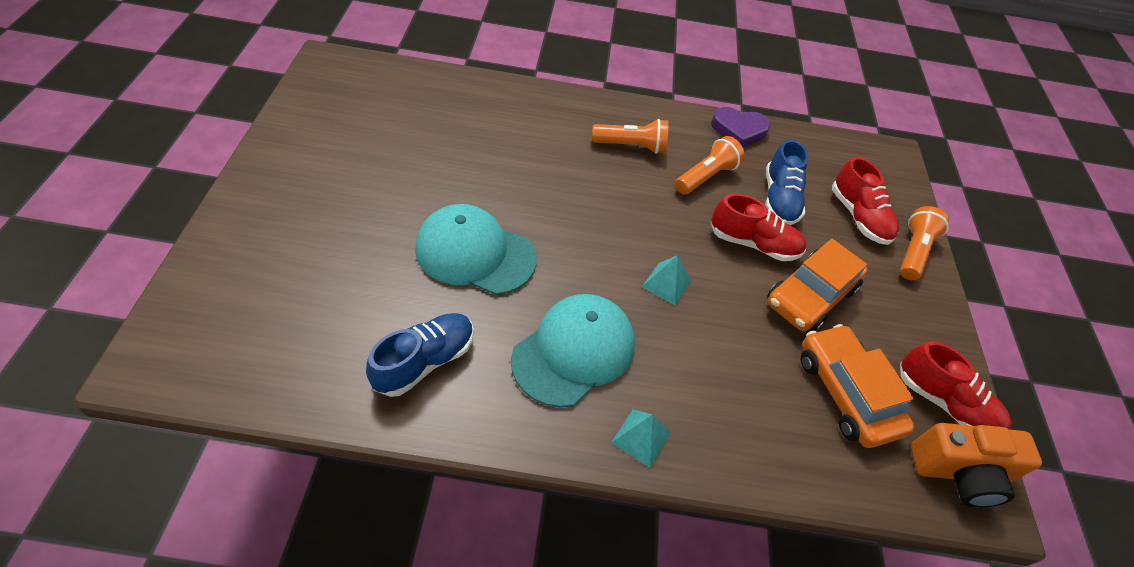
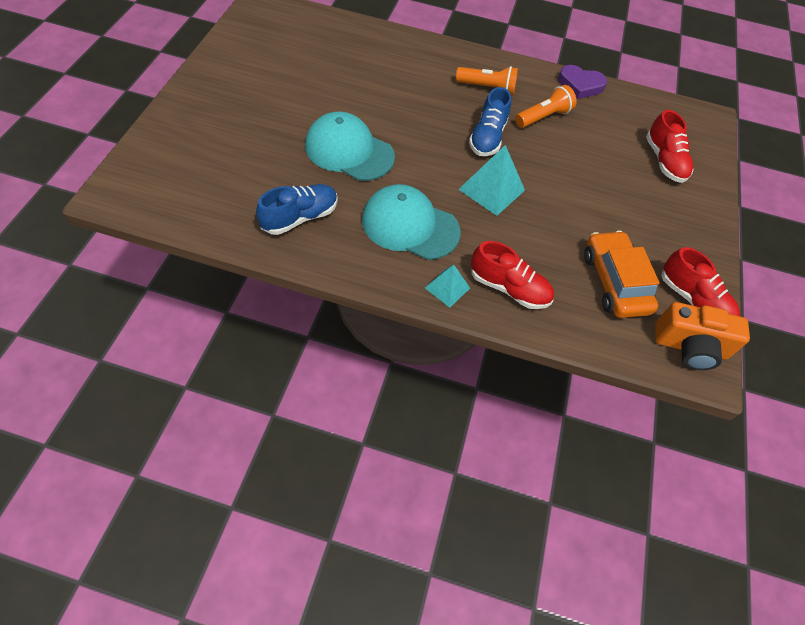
camera: 10 degrees right, 5 degrees up
(574, 351) = (410, 226): turquoise cap -> turquoise cap turned 120 degrees counterclockwise
(666, 283) = (491, 189): turquoise pyramid -> turquoise pyramid, size x1.66
(753, 244) = (569, 170): red shoe -> red shoe (508, 288)
(779, 199) = (600, 140): blue shoe -> blue shoe (487, 137)
(810, 296) = (605, 213): orange car -> none
(913, 252) = (703, 192): orange flashlight -> none

